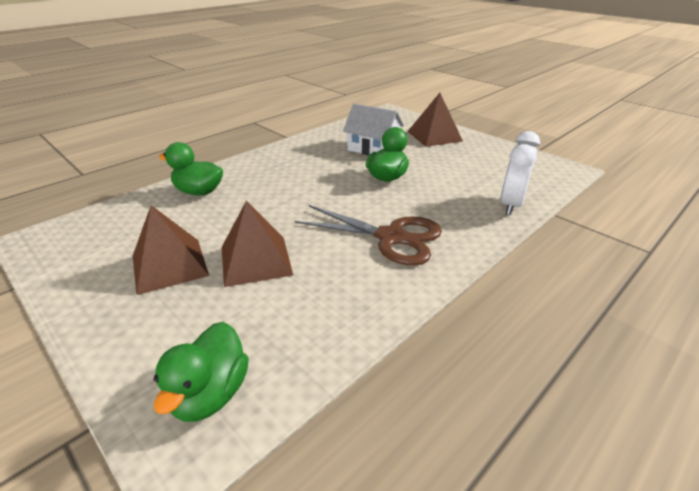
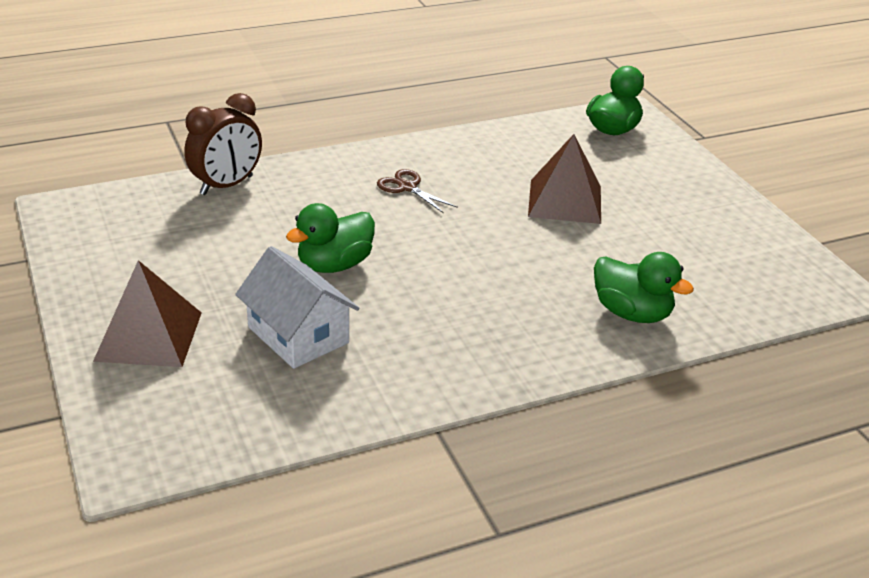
camera: 160 degrees left, 0 degrees up
(169, 265) = (657, 218): brown pyramid -> none
(391, 237) = (407, 187): brown scissors -> brown scissors, size x0.51
(511, 205) = (226, 185): white clock -> brown clock

